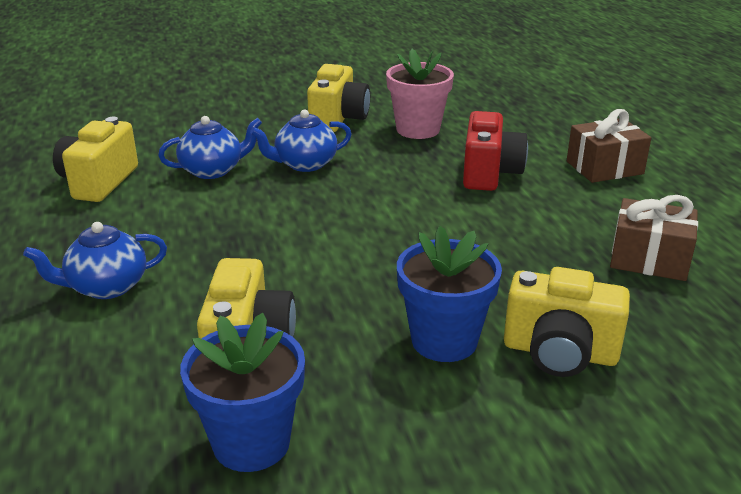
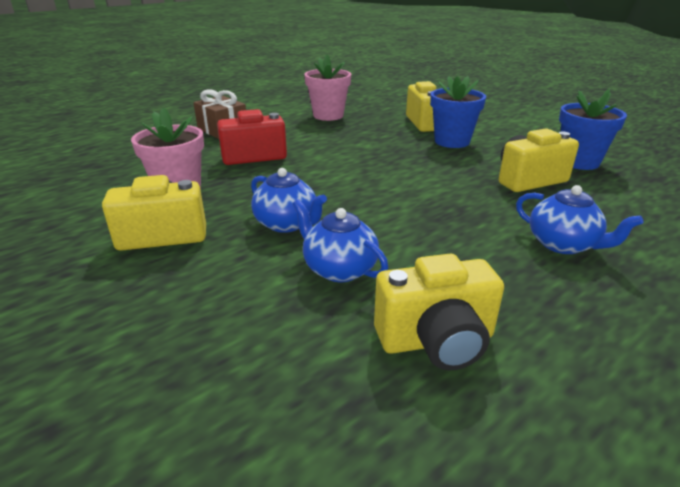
camera: 115 degrees left, 0 degrees up
(649, 259) = (328, 115): brown gift -> pink flower pot

